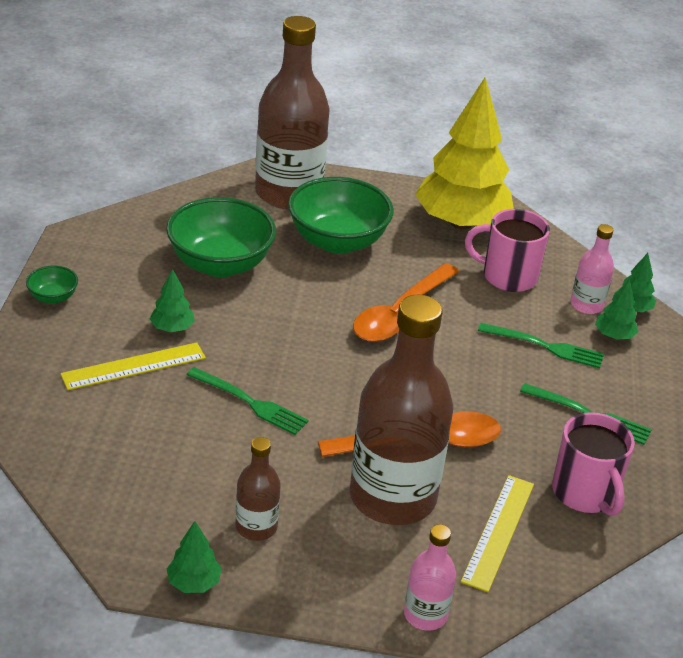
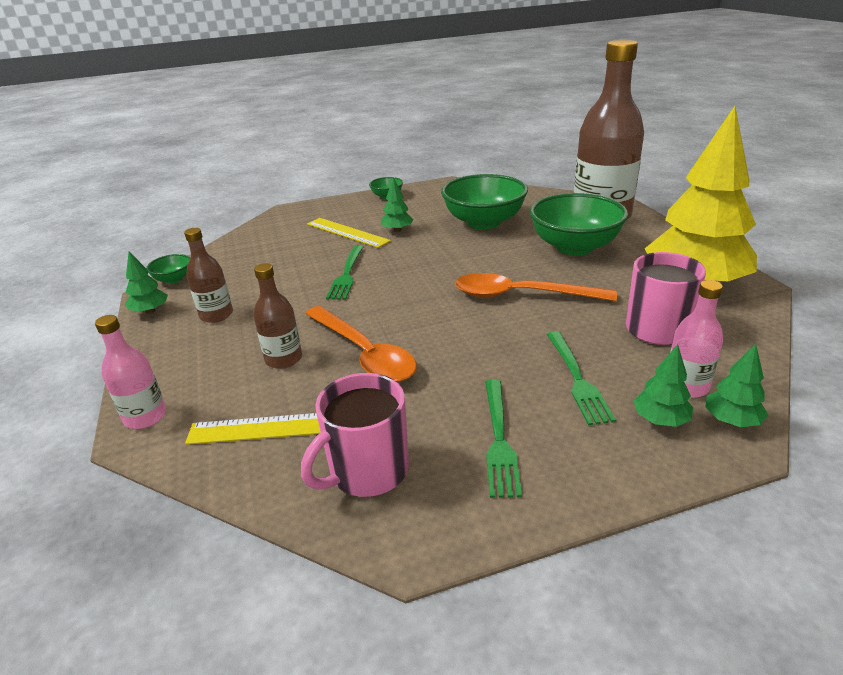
camera: 70 degrees right, 5 degrees down
(117, 548) = (173, 279): none -> green bowl
(392, 497) = (284, 359): brown bottle -> brown bottle, size x0.46

